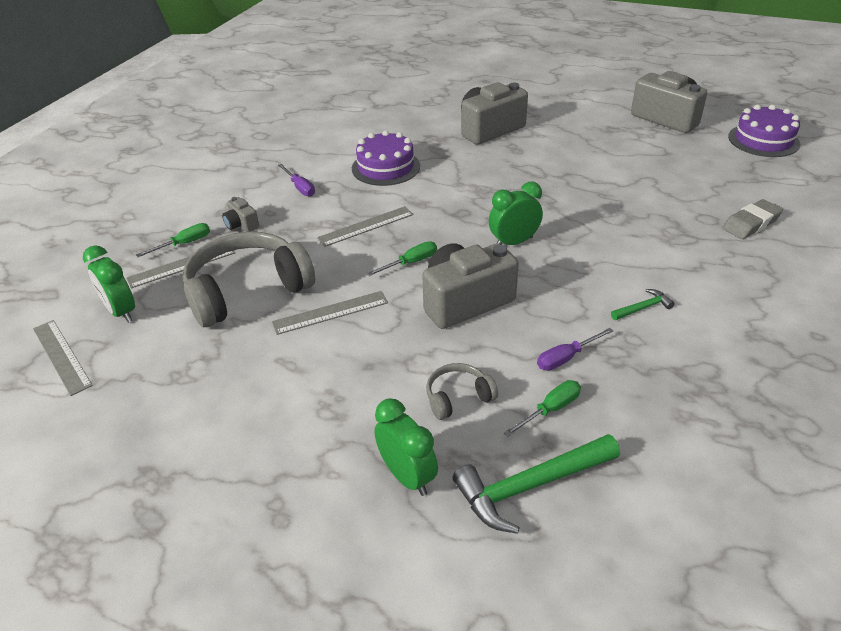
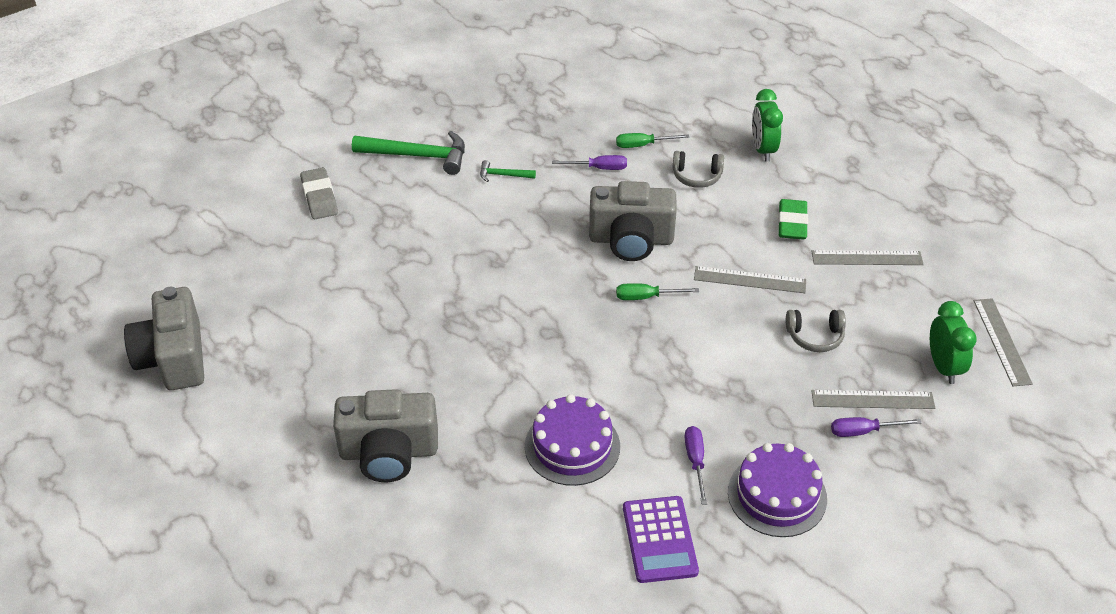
camera: 150 degrees left, 5 degrees up
(184, 244) = (863, 431): green screwdriver -> purple screwdriver
(241, 224) = (790, 431): grey camera -> none
(247, 290) = (815, 336): grey headphones -> grey headphones, size x0.46
(299, 152) = (659, 540): none -> purple calculator
(318, 388) = (792, 223): none -> green eraser
(366, 226) = (658, 362): grey ruler -> grey ruler (867, 258)
(513, 242) = (536, 275): green clock -> none
(531, 486) = (693, 117): green hammer -> green hammer (417, 156)
(751, 224) = (319, 197): grey eraser -> grey eraser turned 75 degrees clockwise
(763, 140) = (143, 274): purple cake -> purple cake (777, 495)

